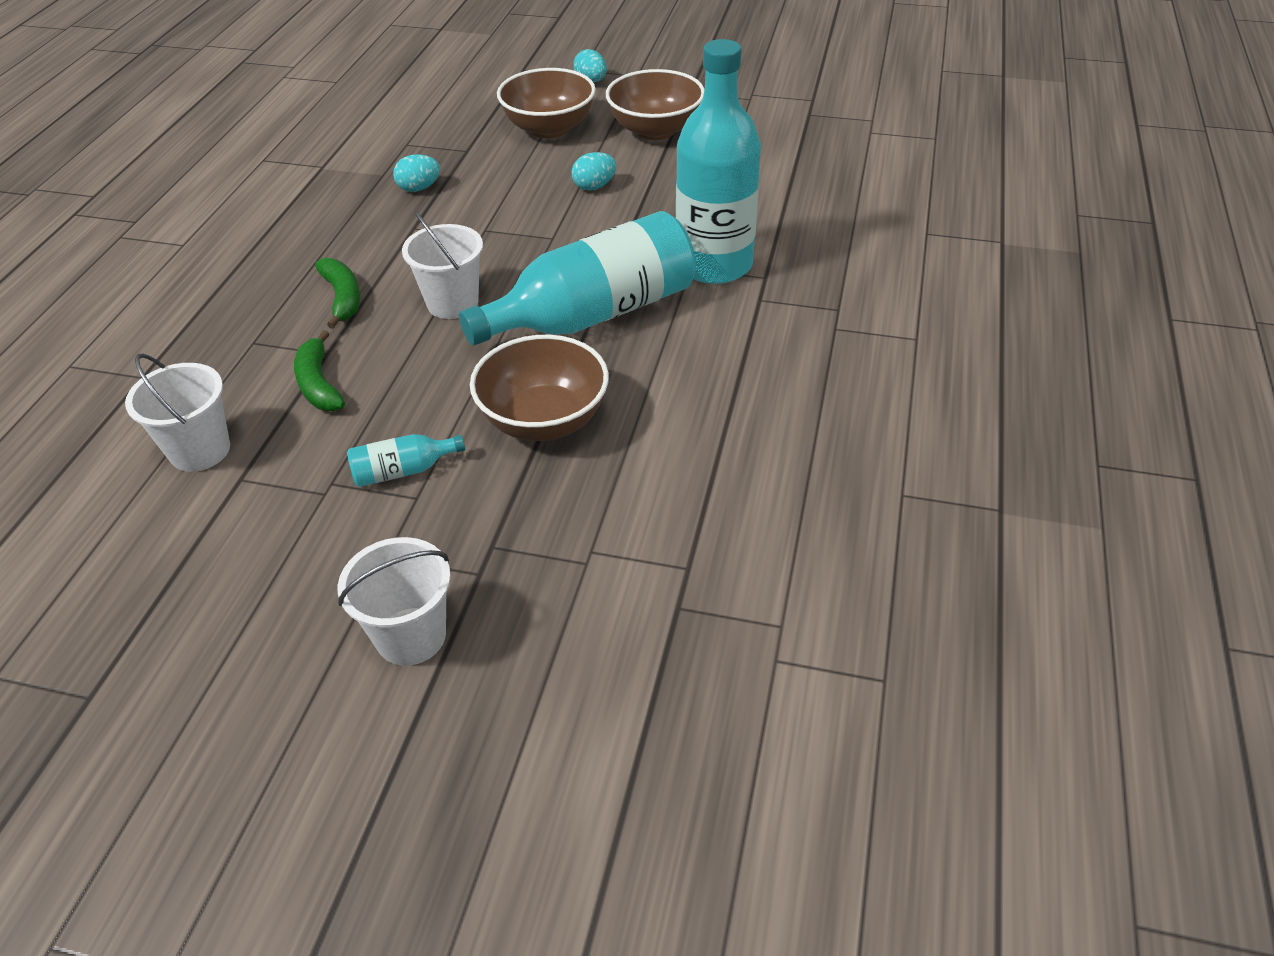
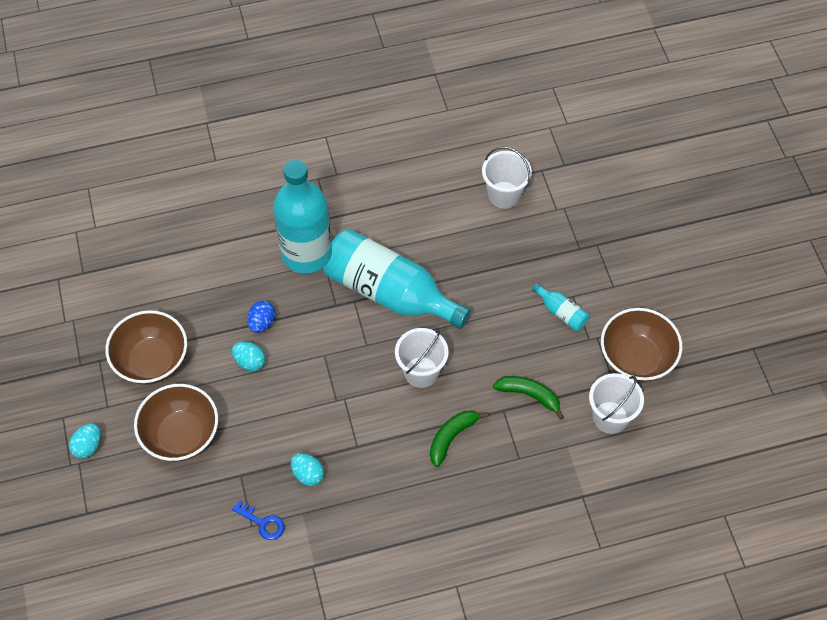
camera: 120 degrees left, 15 degrees up
(319, 384) = (529, 395): green banana -> green banana turned 105 degrees counterclockwise
(401, 150) = (262, 523): none -> blue key
(411, 636) = (644, 250): white bucket -> white bucket (504, 195)
(544, 420) = (488, 271): brown bowl -> brown bowl (636, 358)
(639, 207) = (262, 323): none -> blue egg

